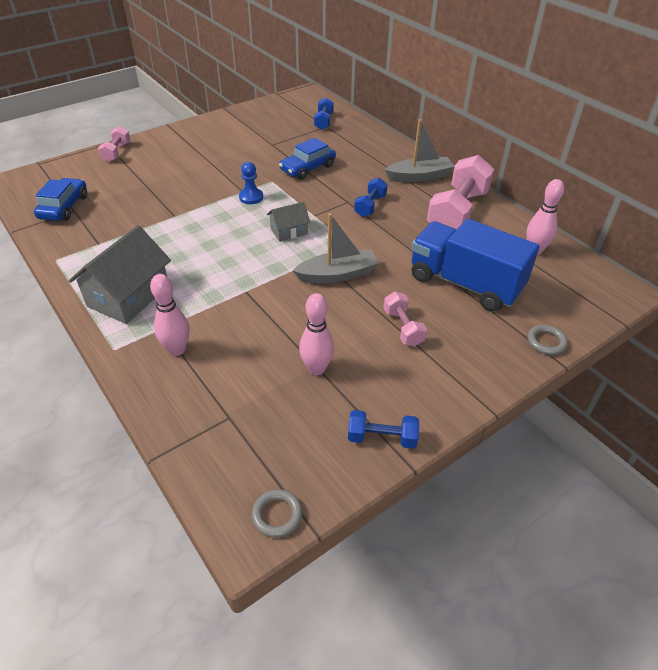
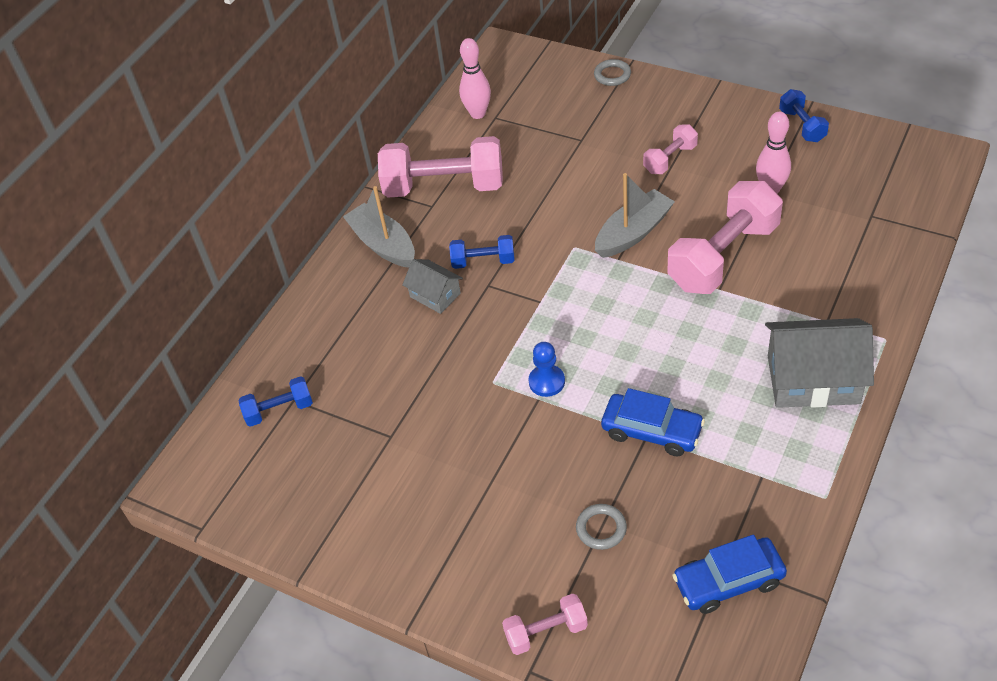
camera: 110 degrees left, 5 degrees up
(177, 349) = (840, 292): pink bowling pin -> none
(272, 307) = (723, 256): none -> pink dumbbell
(277, 515) = (918, 148): grey ring -> grey ring (601, 529)
(289, 231) = (590, 308): grey house -> grey house (435, 295)
(308, 168) = (433, 361): blue car -> blue car (652, 431)
(337, 275) = (633, 233): grey boat -> grey boat turned 90 degrees clockwise
(465, 284) = (571, 142): blue truck -> none

